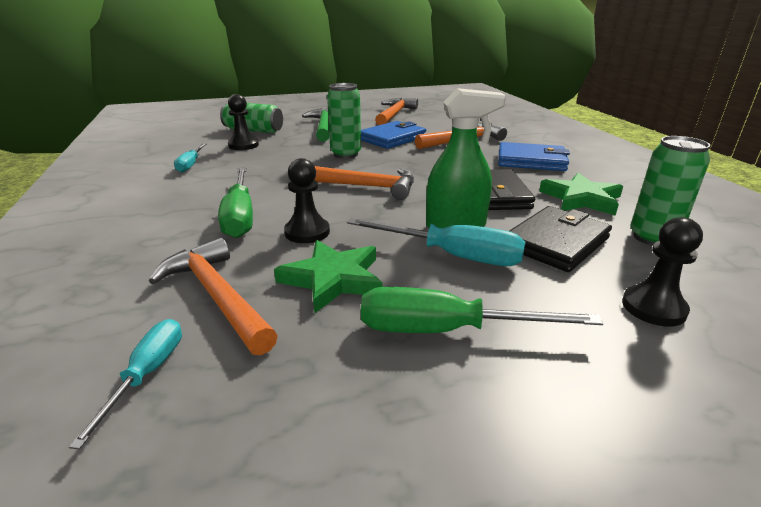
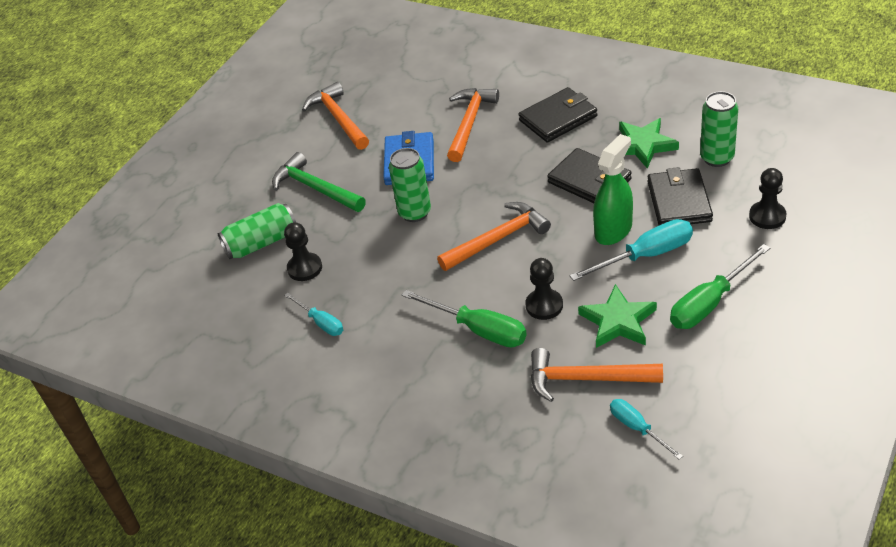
camera: 40 degrees left, 15 degrees up
(531, 161) = (558, 118): blue wallet -> black wallet

